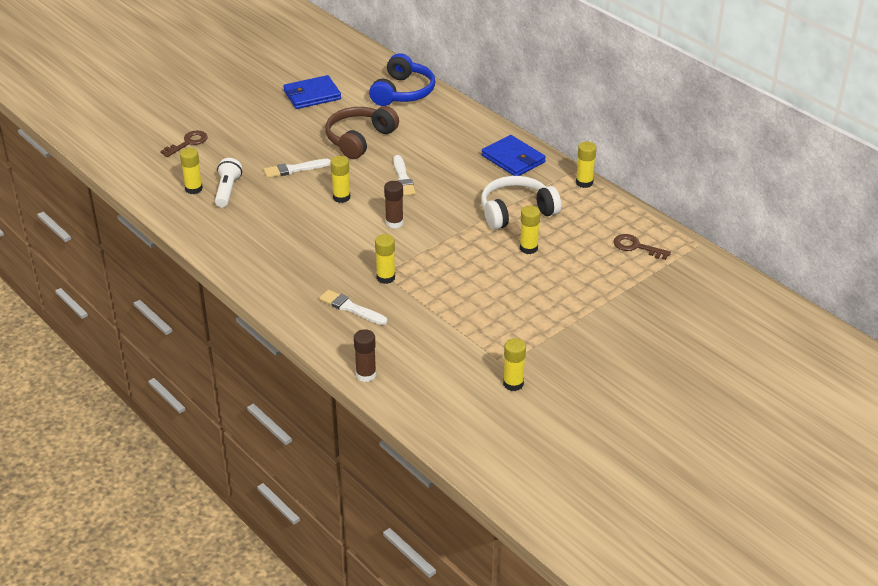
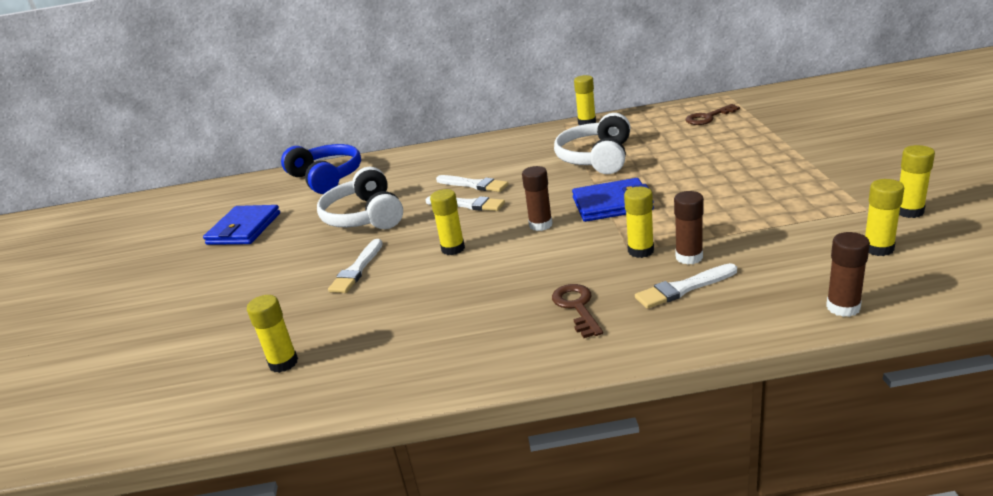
camera: 50 degrees left, 10 degrees down
(188, 143) = (181, 342): brown key -> brown key (576, 307)
(227, 190) = (327, 332): white flashlight -> none
(359, 139) = (364, 216): brown headphones -> white headphones
(389, 300) = (689, 257): none -> brown glue stick
(434, 168) = (474, 185): none -> white brush
(513, 159) = (511, 145): blue wallet -> blue wallet (612, 204)
(528, 248) = (663, 162): yellow glue stick -> yellow glue stick (878, 248)

